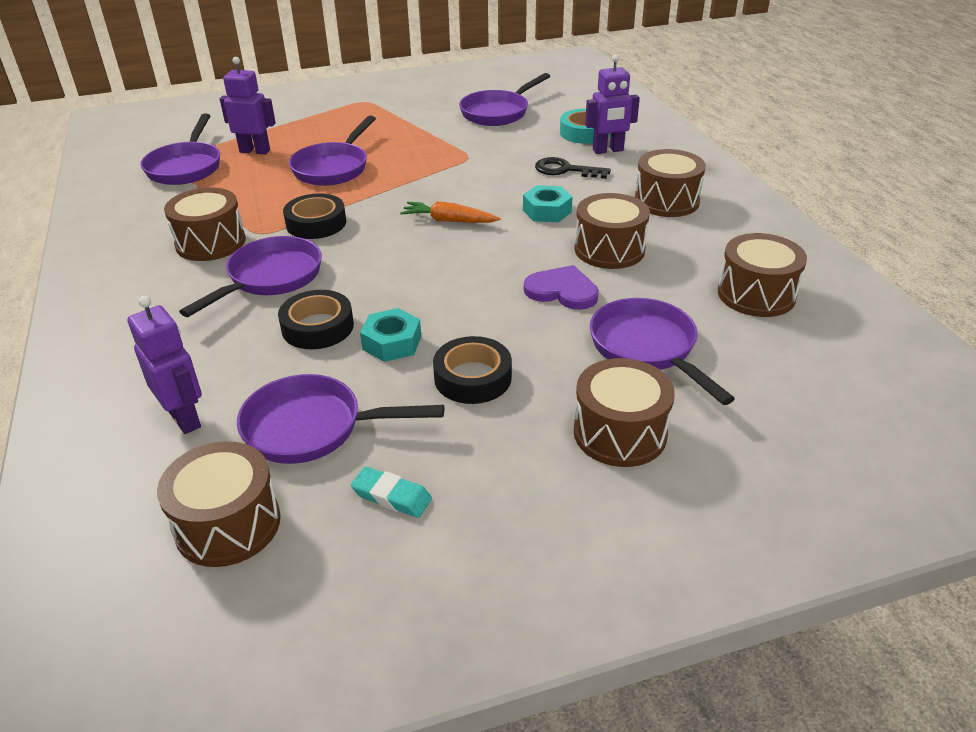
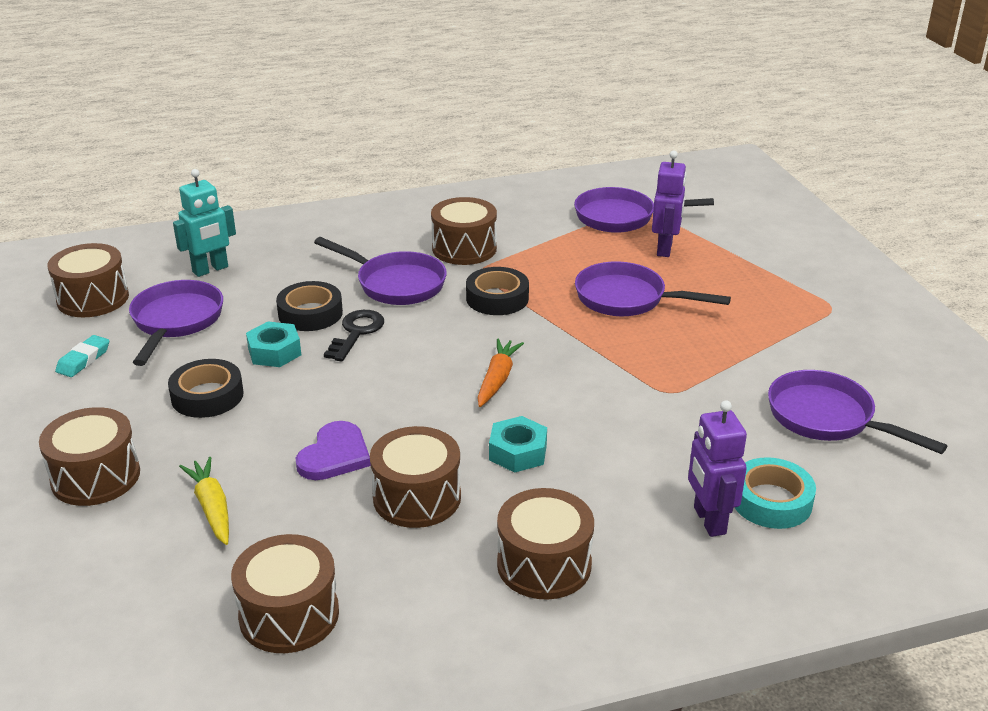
camera: 90 degrees right, 5 degrees down
(185, 418) = (210, 269): purple robot -> turquoise robot
(565, 170) = (637, 474): black key -> black key (356, 333)
(647, 348) = (212, 507): purple pan -> yellow carrot

